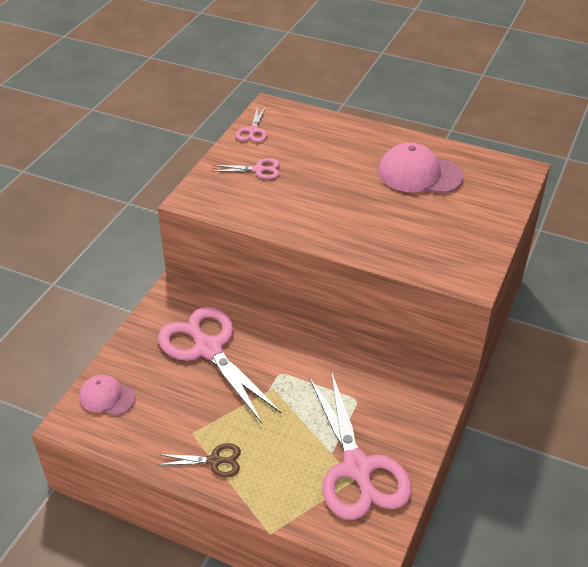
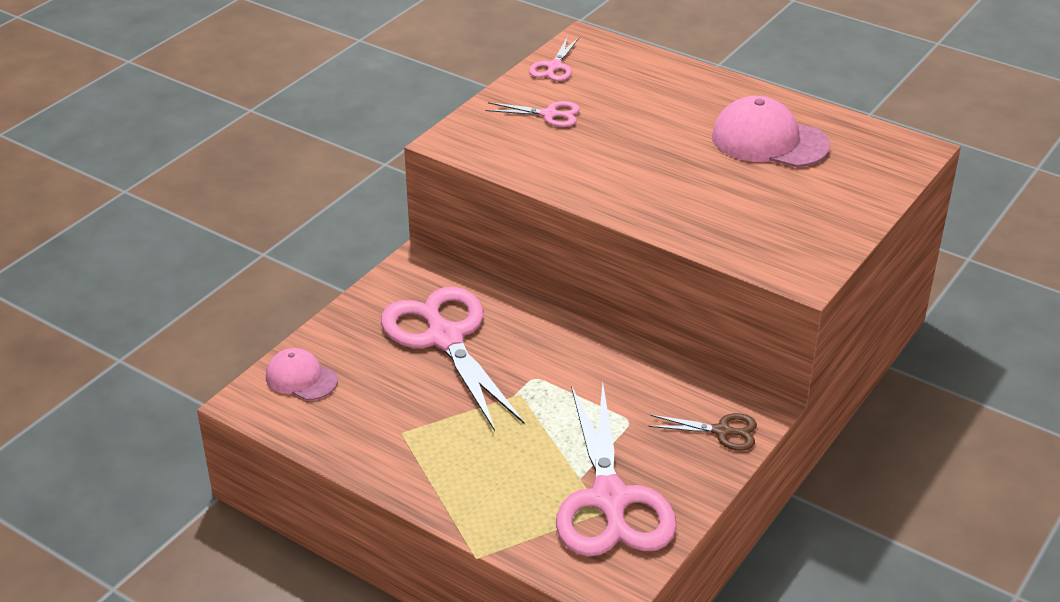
camera: 10 degrees right, 5 degrees down
(214, 461) = (423, 467): brown scissors -> brown scissors (722, 431)

